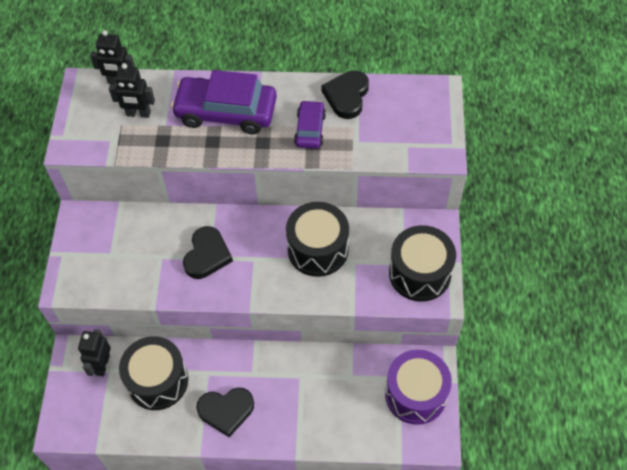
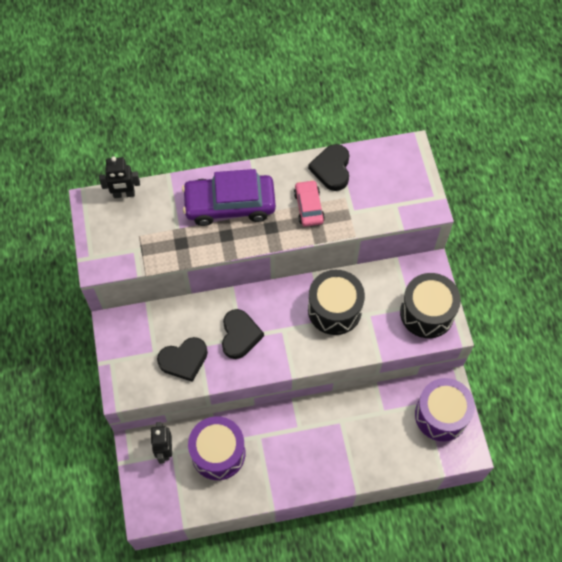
camera: 15 degrees left, 5 degrees up
(138, 114) = (151, 222): black robot -> none
(157, 381) = (218, 453): black drum -> purple drum
(226, 411) = (285, 466): black heart -> black heart (184, 360)
(310, 129) = (308, 207): purple car -> pink car

